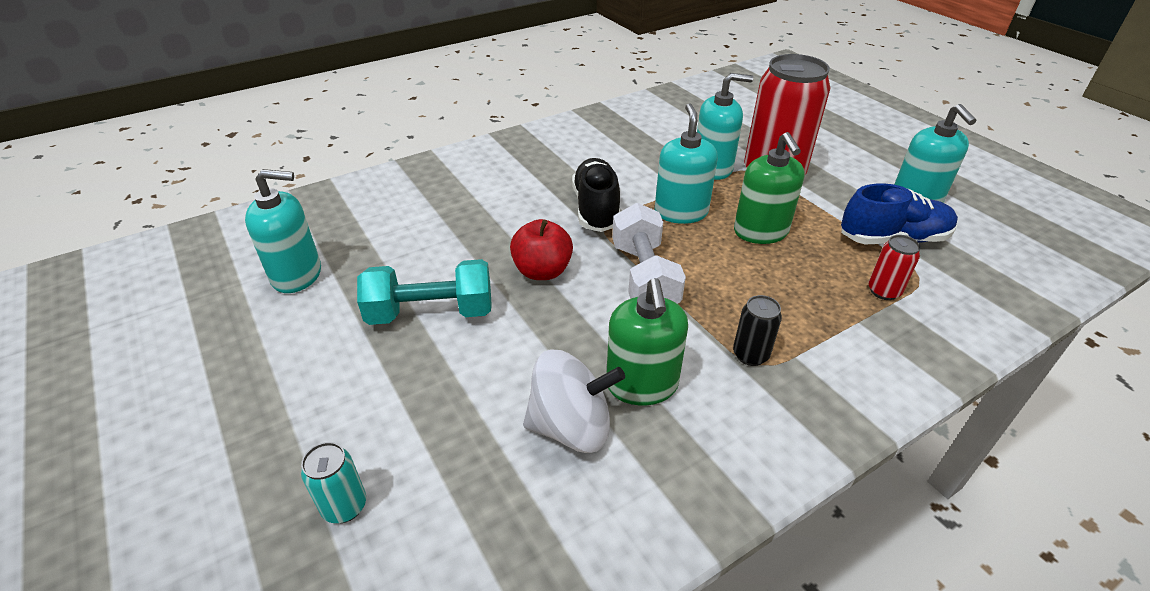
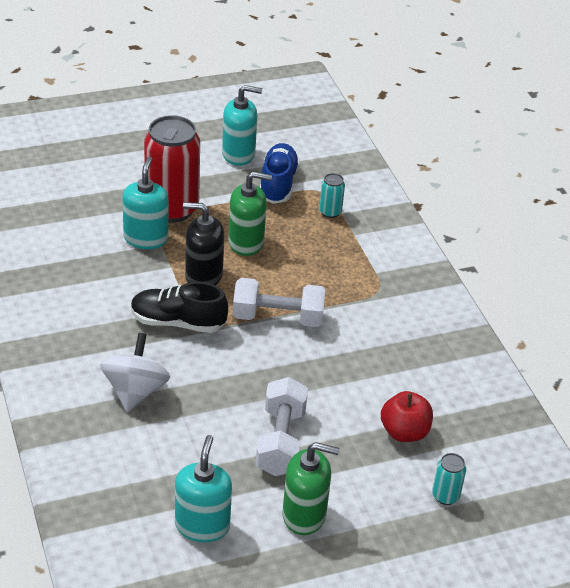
camera: 80 degrees left, 0 degrees up
(431, 313) = (281, 441): turquoise dumbbell -> white dumbbell
(542, 271) = (251, 371): red apple -> red apple (404, 432)
(571, 427) = (408, 385): white spinning top -> white spinning top (135, 391)
(642, 385) = (382, 346): green soap dispenser -> green soap dispenser (304, 515)
(681, 212) = (203, 276): turquoise soap dispenser -> black soap dispenser
(750, 355) = (370, 291): black can -> none
(883, 291) = (330, 212): red can -> turquoise can

